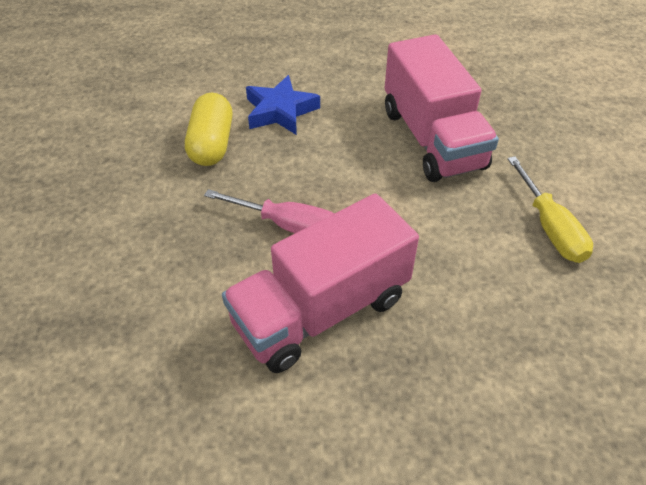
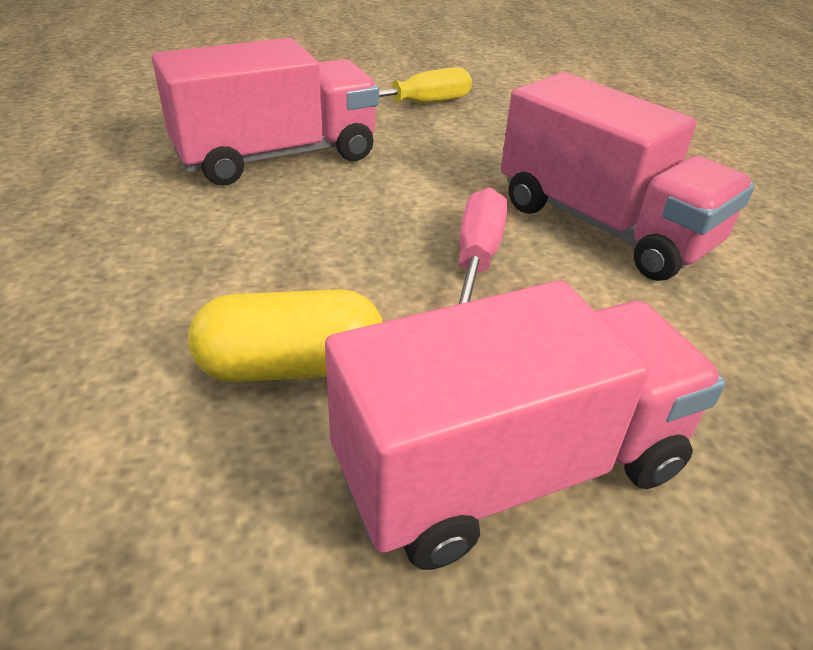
camera: 100 degrees left, 10 degrees down
(123, 209) = (511, 469): none -> pink truck
(280, 111) = (193, 288): blue star -> none

